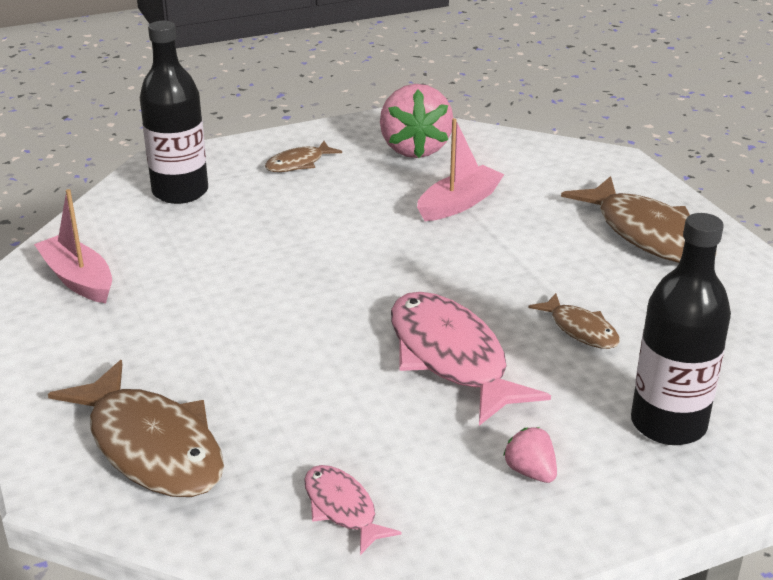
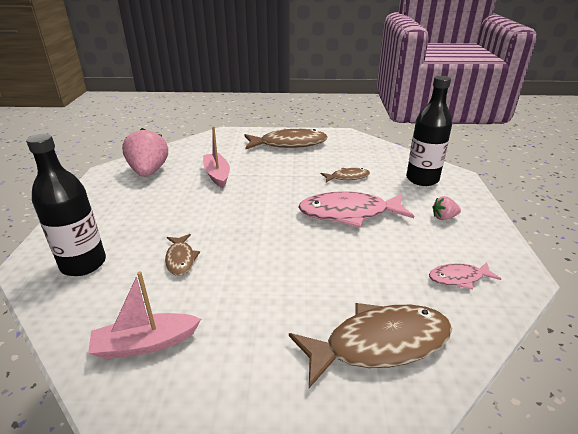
camera: 65 degrees left, 0 degrees up
(298, 164) = (113, 209): brown fish -> brown fish (180, 259)
(415, 149) = (149, 172): pink strawberry -> pink strawberry turned 120 degrees counterclockwise

